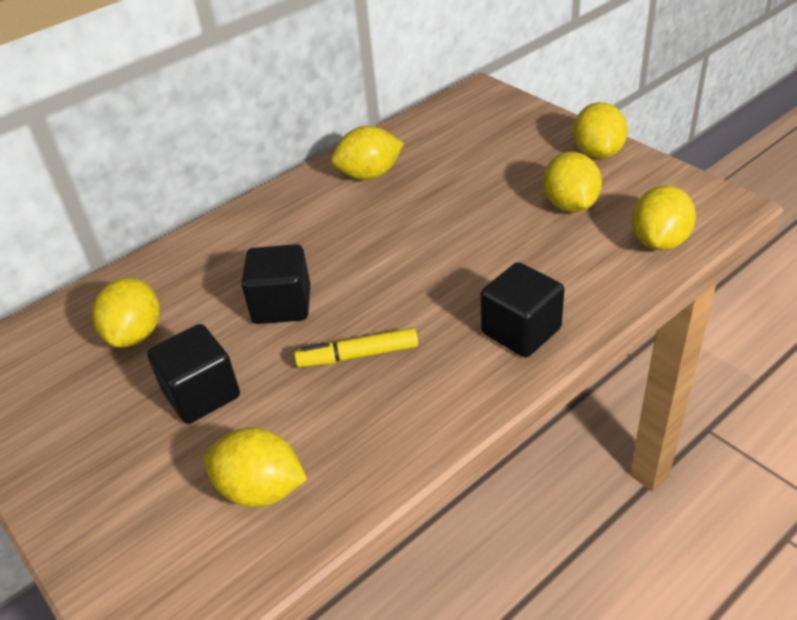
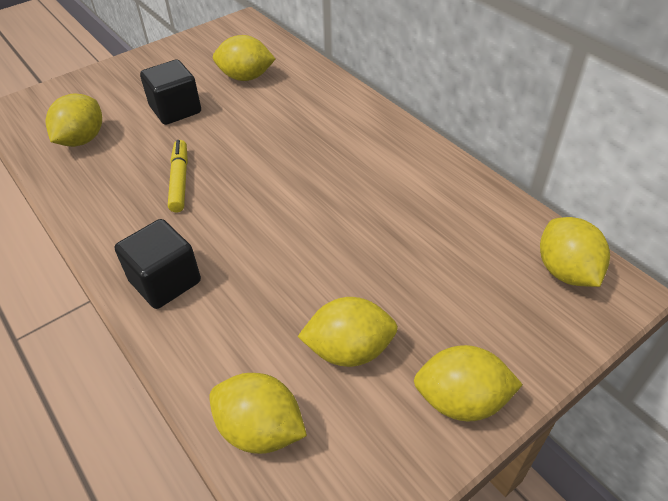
camera: 90 degrees right, 5 degrees up
(282, 305) = (252, 140): black cube -> none
(369, 175) = (429, 187): yellow lemon -> yellow lemon (565, 271)

